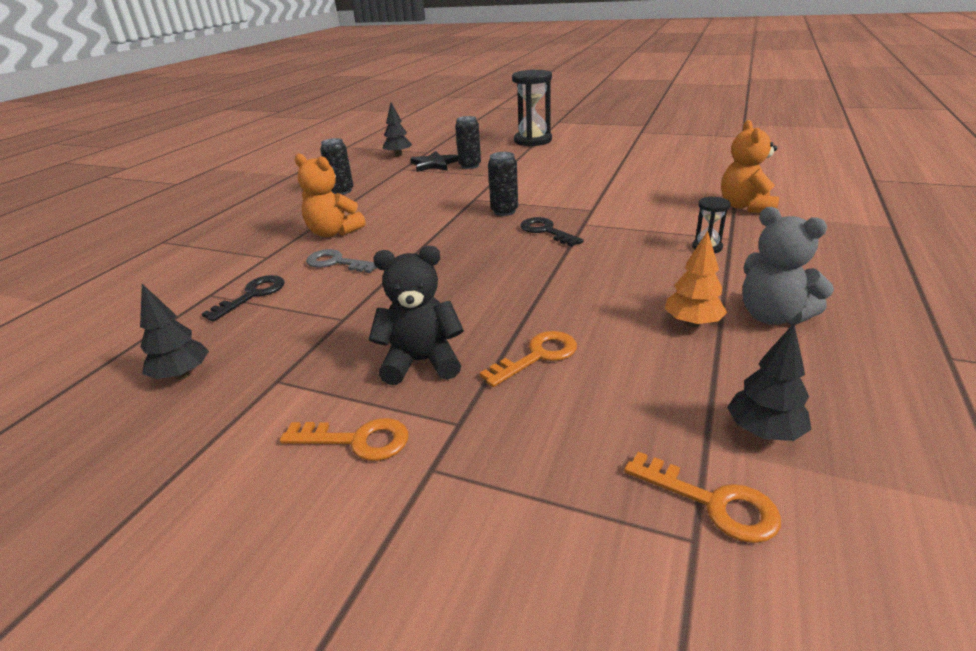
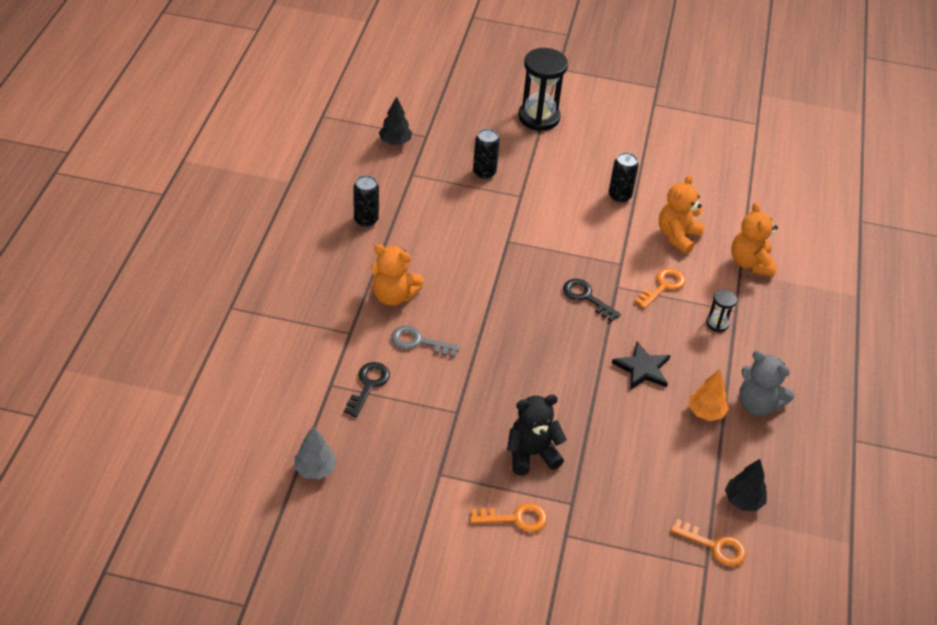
camera: 15 degrees left, 15 degrees up
(116, 371) = (315, 469): none -> grey tree
(182, 375) = (368, 471): black tree -> none
(434, 164) = (444, 166): black star -> black star (642, 368)
(504, 211) = (542, 264): black can -> black can (619, 196)
(538, 356) = (608, 446): orange key -> orange key (663, 286)
(659, 193) = (677, 236): none -> orange teddy bear

